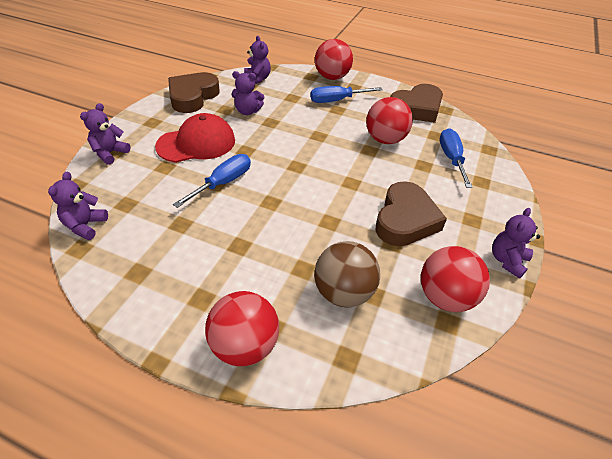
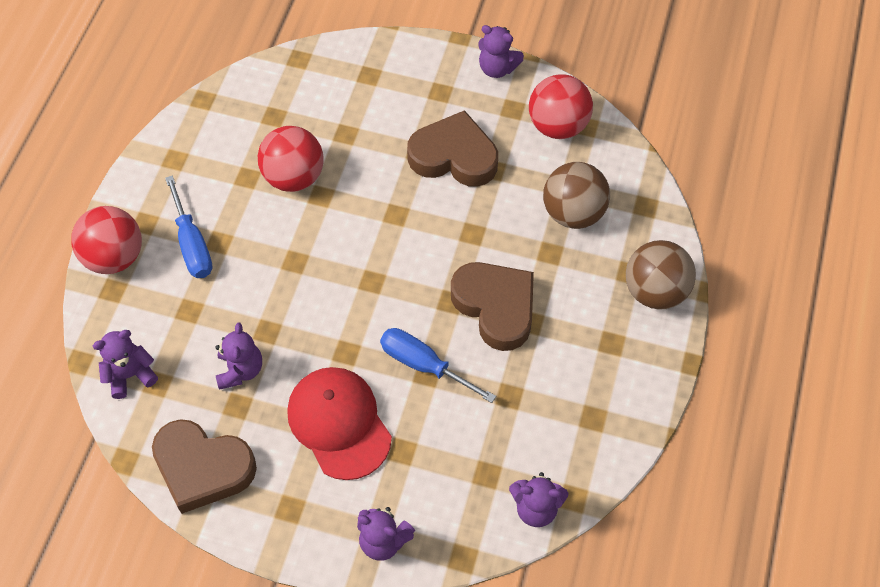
camera: 95 degrees left, 15 degrees up
(245, 345) = (655, 291): red ball -> brown ball
(416, 108) = (204, 136): brown heart -> brown heart (495, 307)
(451, 159) = (327, 102): blue screwdriver -> none

